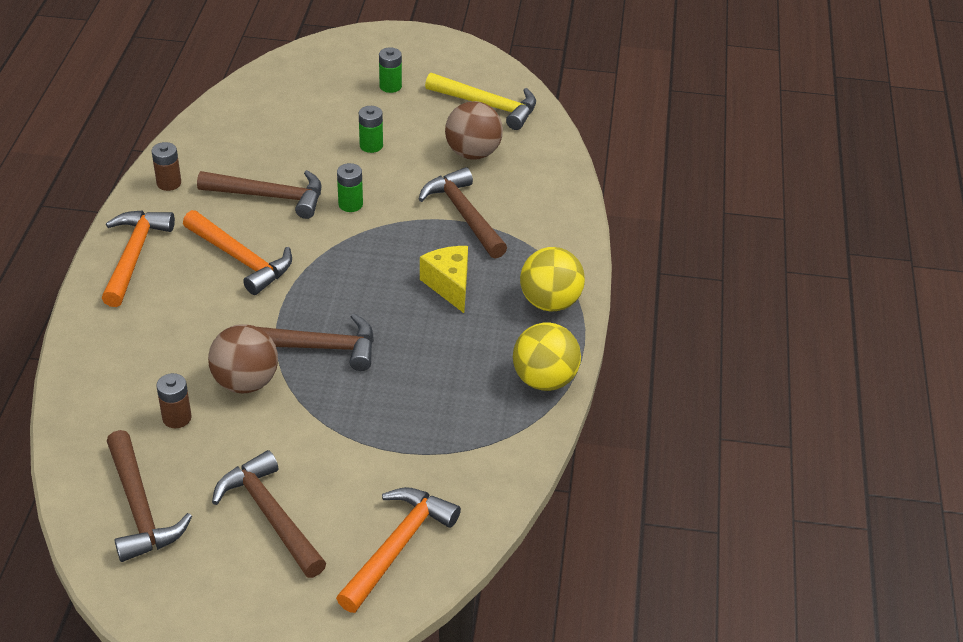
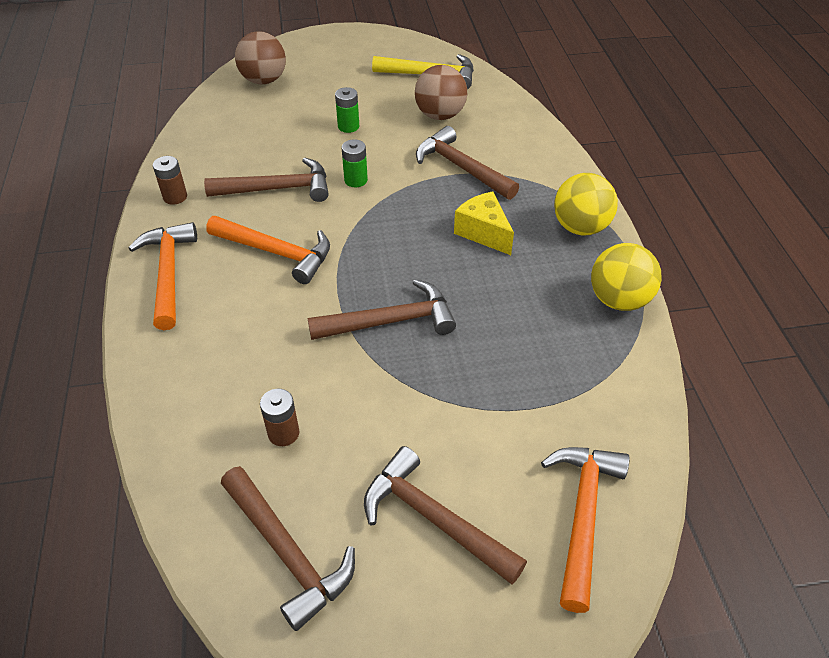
camera: 15 degrees left, 5 degrees up
(246, 382) = (338, 375): brown ball -> brown ball (264, 80)
(390, 86) = (340, 76): green battery -> none

